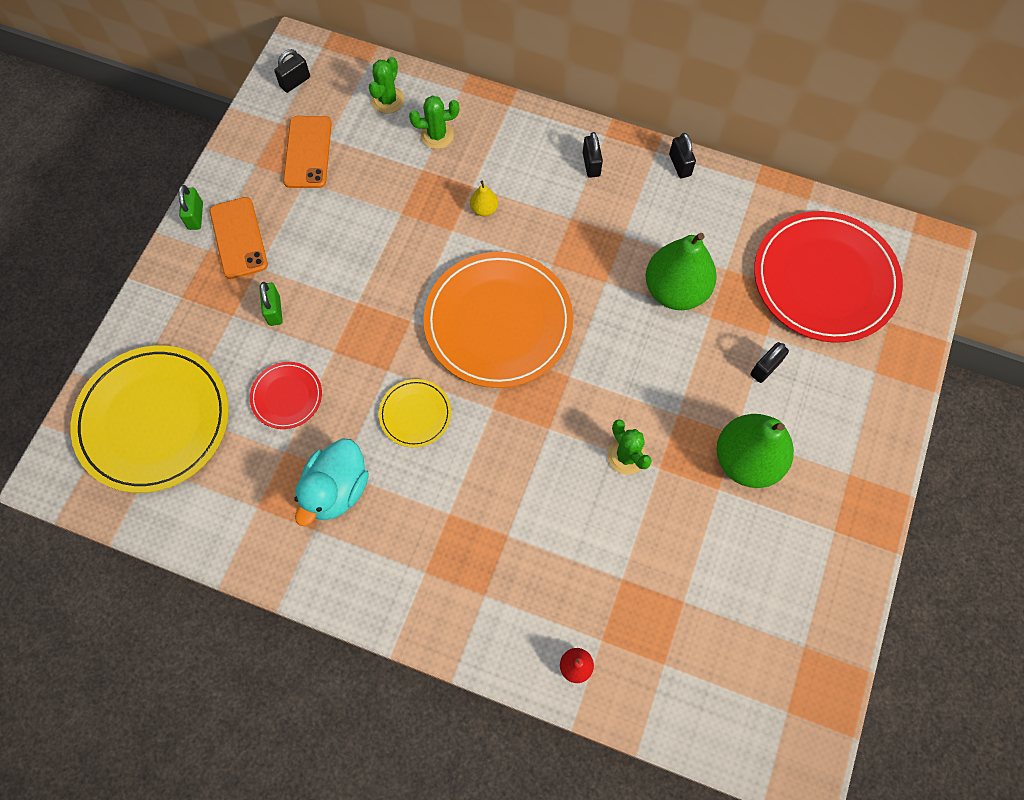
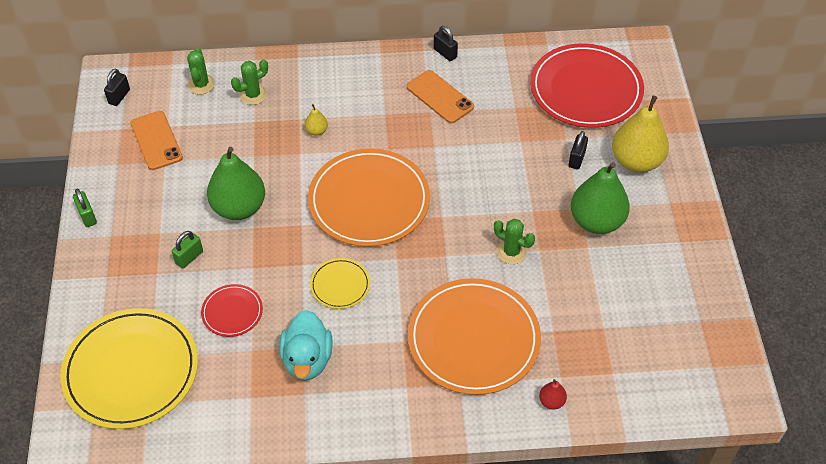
camera: 25 degrees left, 15 degrees down
(238, 238) = (132, 218): orange phone -> orange phone (440, 97)
(274, 310) = (189, 257): green padlock -> green padlock turned 75 degrees clockwise
(527, 547) = (473, 339): none -> orange plate
(591, 164) = (380, 74): black padlock -> none
(675, 290) = (487, 133): green pear -> green pear (239, 207)
(836, 401) = (636, 161): none -> yellow pear

